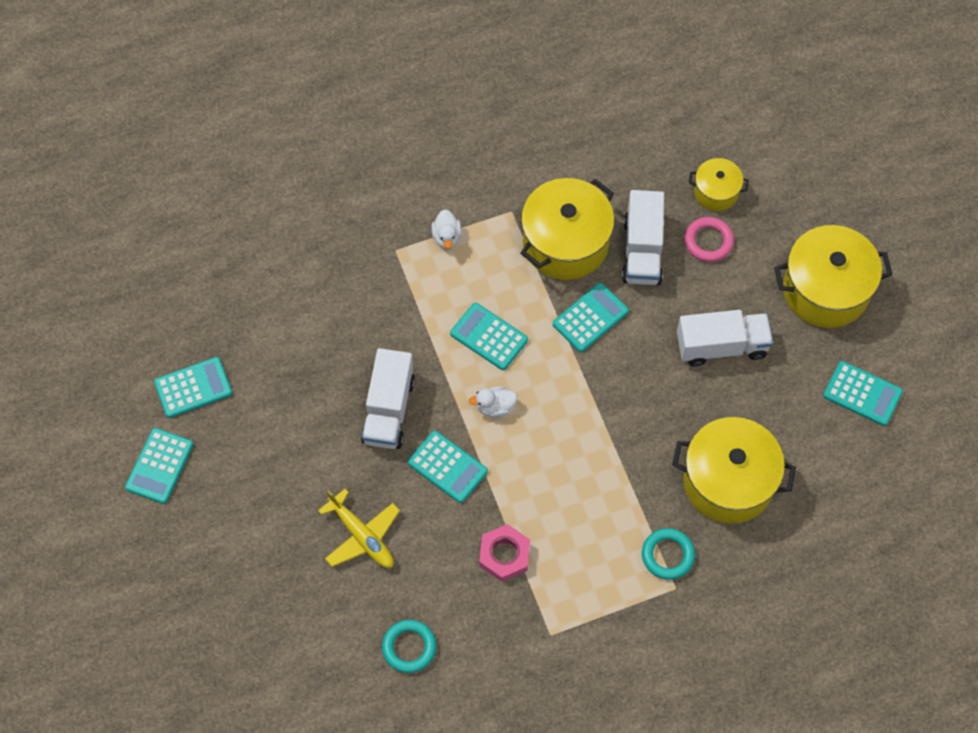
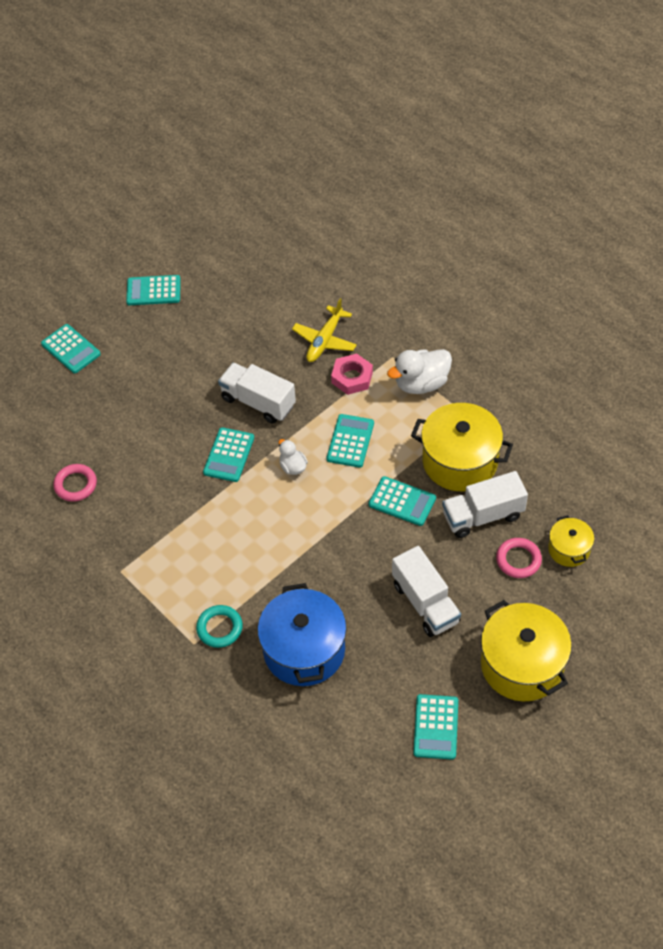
camera: 70 degrees right, 10 degrees down
(193, 388) = (221, 285): turquoise calculator -> turquoise calculator (71, 349)
(362, 536) = (151, 424): yellow plane -> yellow plane (325, 340)
(388, 410) = (258, 402): white truck -> white truck turned 45 degrees clockwise
(409, 647) = (75, 485): turquoise ring -> pink ring
(447, 237) = (421, 383): white duck -> white duck, size x1.79
(504, 555) = (173, 517): pink nut -> pink nut (352, 377)
(728, 481) = (304, 650): yellow pot -> blue pot

